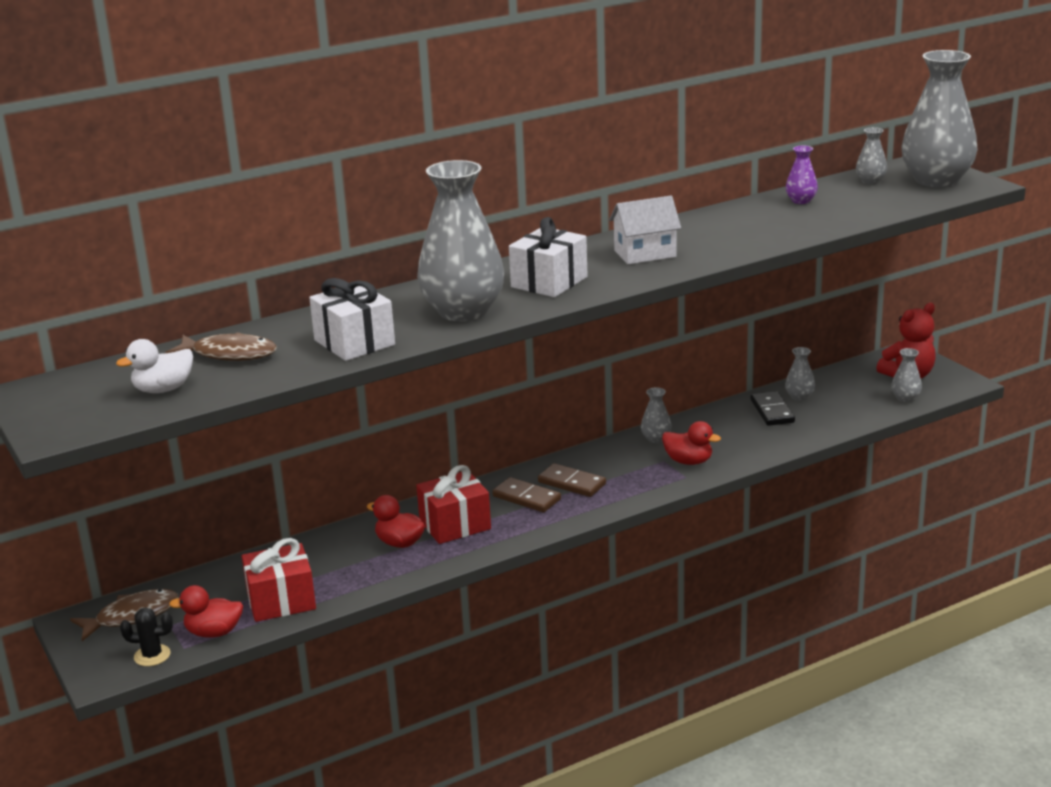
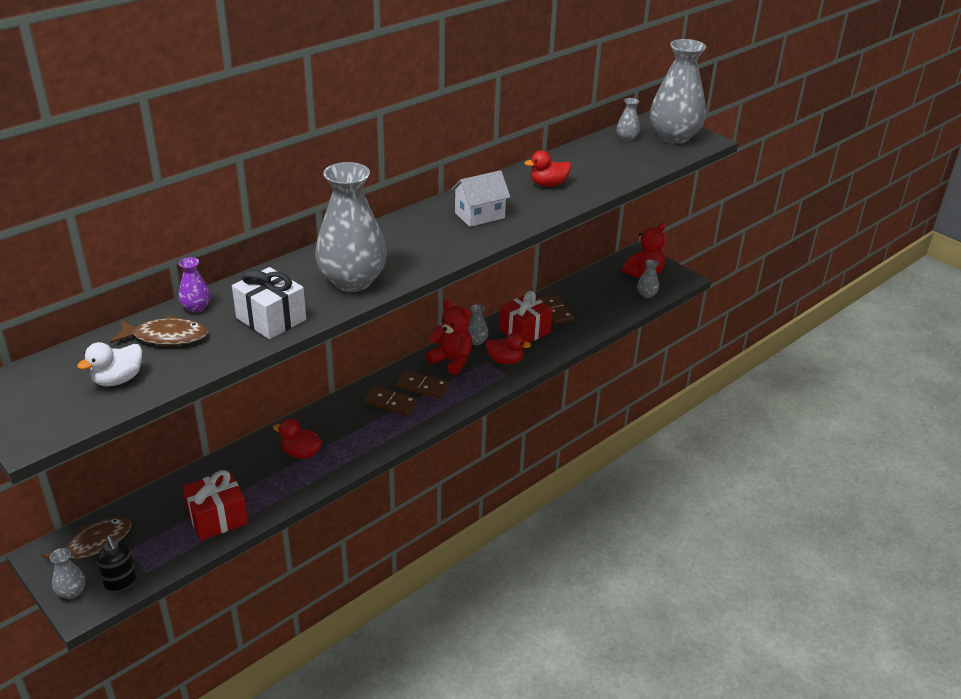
camera: 15 degrees left, 10 degrees up
(152, 655) = (121, 582): black cactus -> black soap dispenser
(214, 632) = (168, 554): red duck -> red duck (548, 184)
(455, 525) = (341, 432): red gift -> red gift (525, 331)
(549, 282) = (413, 247): white gift -> none
(618, 458) = (452, 360): none -> red teddy bear
(772, 411) = (555, 311): black domino -> brown domino
(799, 397) = (572, 297): grey vase -> grey vase (72, 592)
(801, 201) = (582, 158): purple vase -> purple vase (196, 307)

